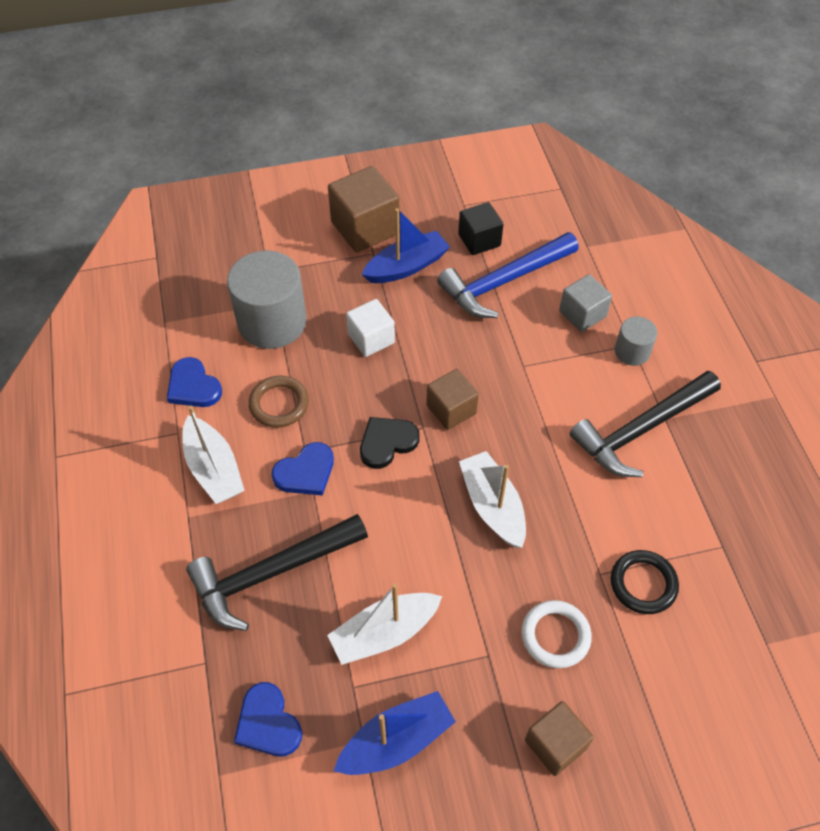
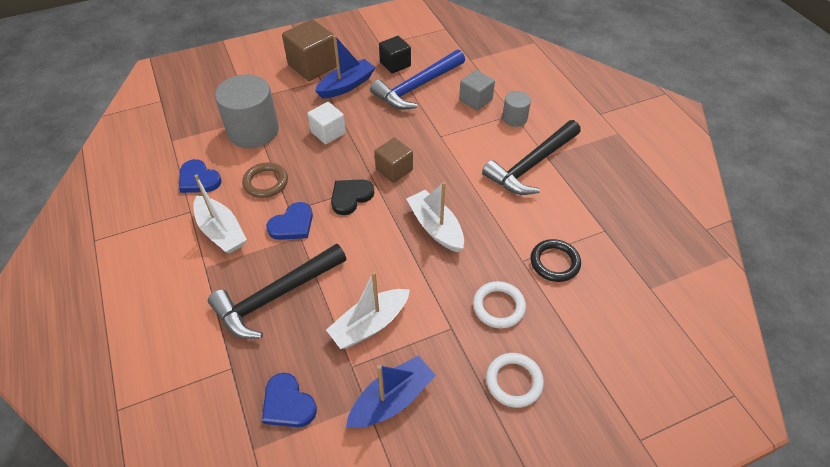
camera: 10 degrees left, 5 degrees down
(555, 744) = (514, 381): brown cube -> white ring

